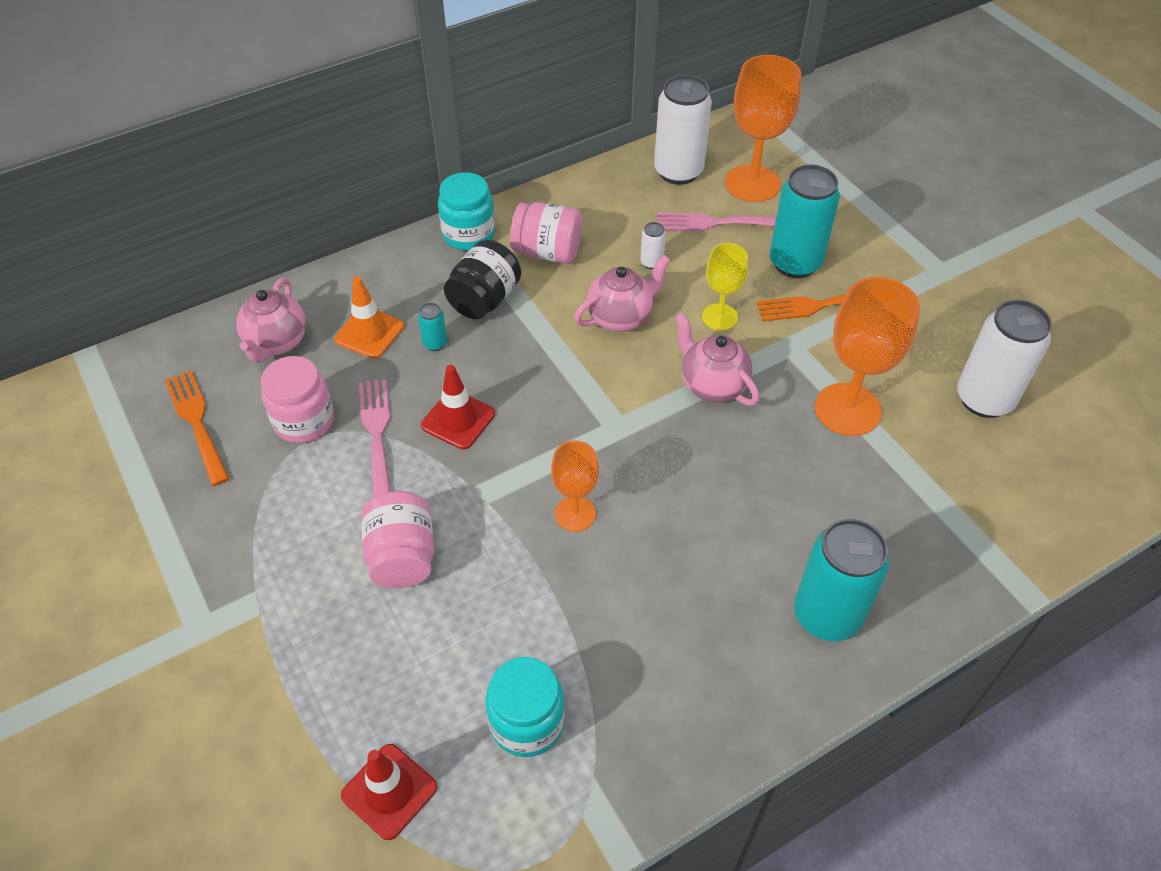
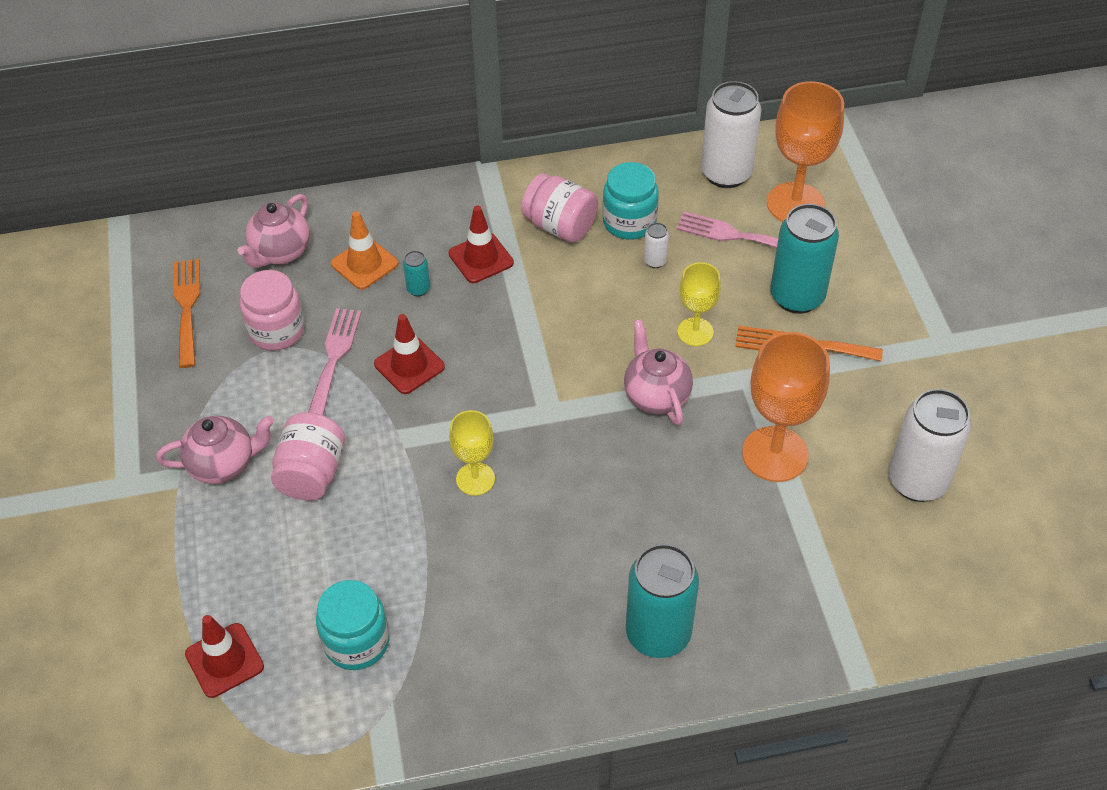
camera: 20 degrees right, 0 degrees up
(469, 234) = (493, 190): turquoise jar -> turquoise jar (629, 222)
(484, 299) = (481, 258): black jar -> red traffic cone
(575, 514) = (475, 479): orange goblet -> yellow goblet
(621, 317) = (600, 308): pink teapot -> pink teapot (223, 465)

